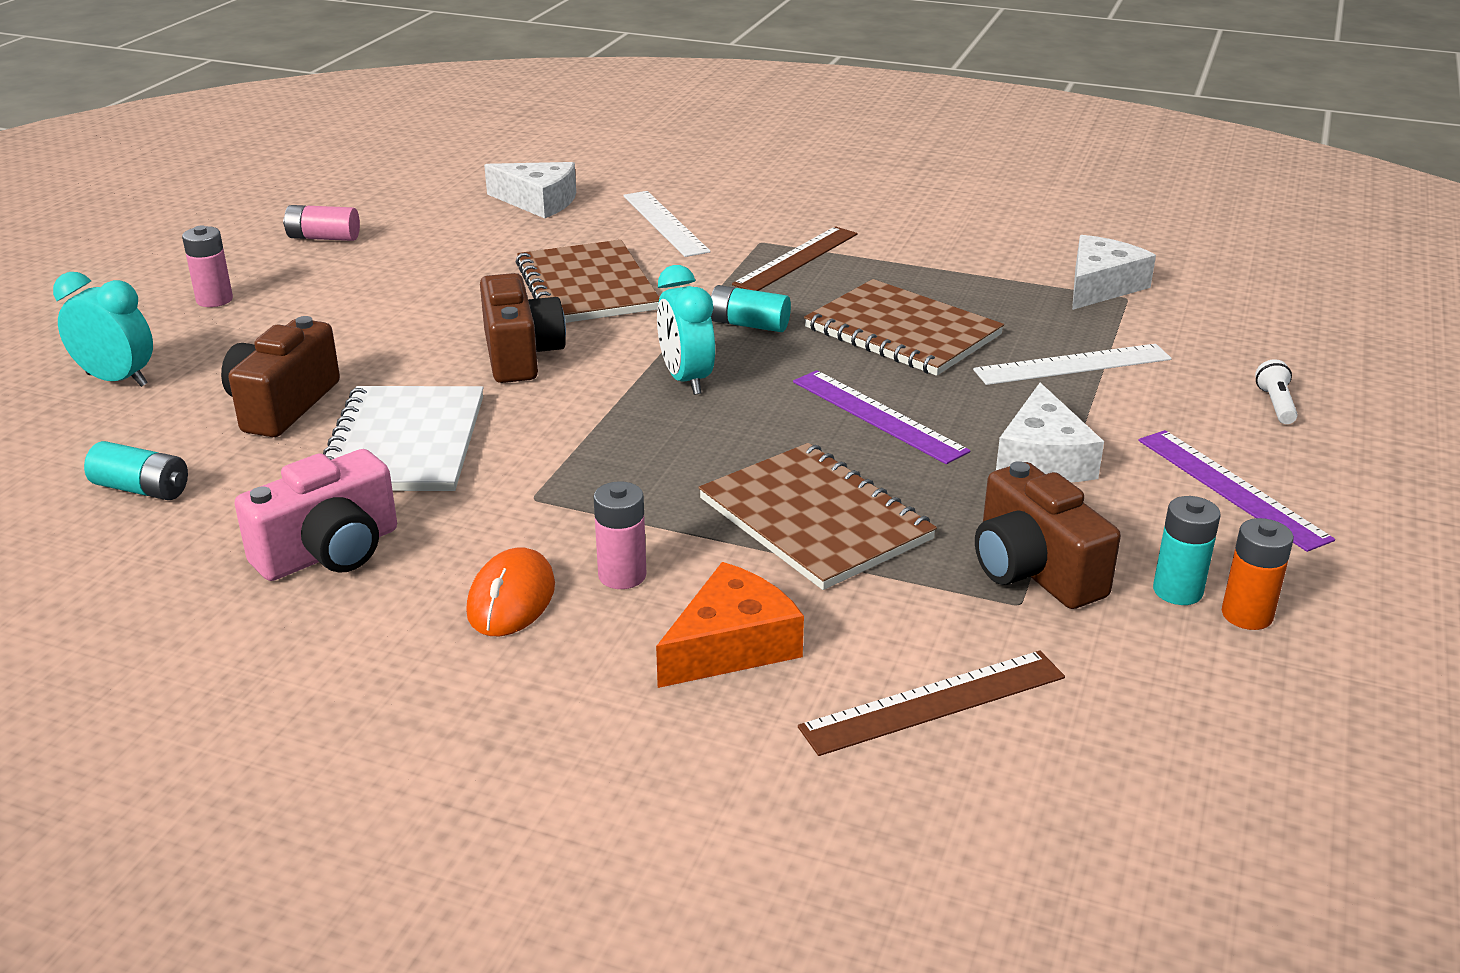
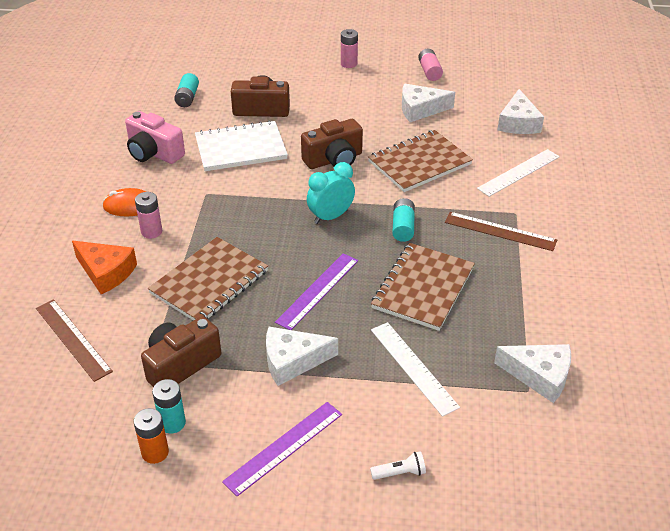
camera: 75 degrees right, 10 degrees up
(117, 380) = (268, 65): turquoise clock -> none
(433, 262) = (420, 109): none -> white cheese

